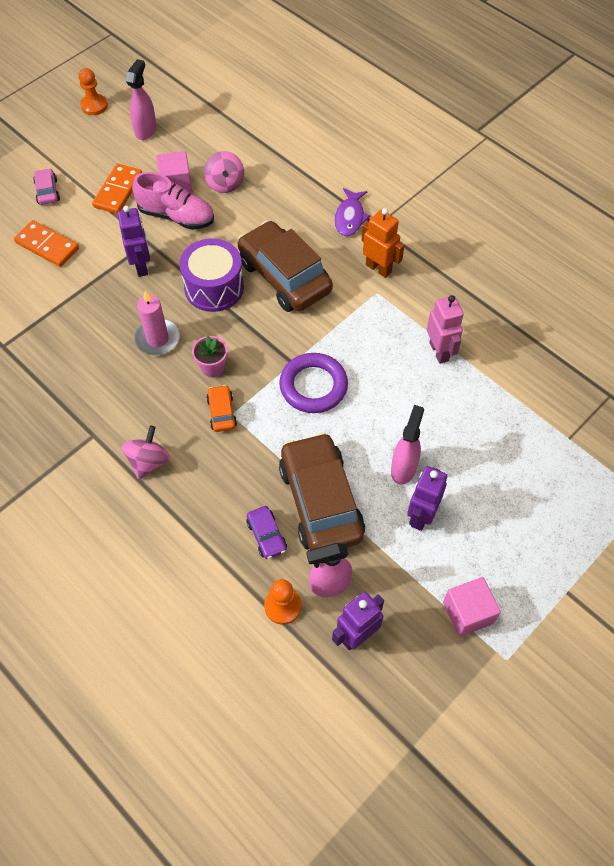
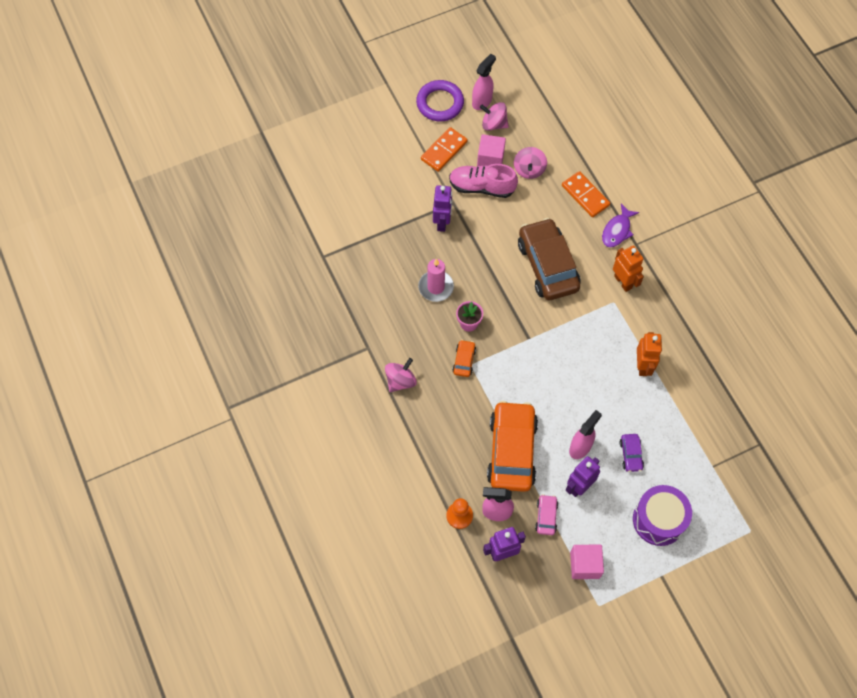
camera: 20 degrees right, 5 degrees up
(47, 191) = (390, 134): pink car -> pink car (546, 516)
(47, 246) = (377, 183): orange domino -> orange domino (585, 195)
(94, 106) = (448, 65): orange pawn -> none
(167, 149) = (493, 124): none -> pink spinning top
(176, 216) = (482, 187): pink shoe -> pink shoe turned 150 degrees clockwise
(214, 287) = (491, 258): purple drum -> purple drum (658, 520)
(266, 535) = (465, 463): purple car -> purple car (631, 455)
(313, 386) = (538, 362): purple ring -> purple ring (440, 103)
(320, 501) = (511, 451): brown car -> orange car
(439, 351) = (643, 366): pink robot -> orange robot

